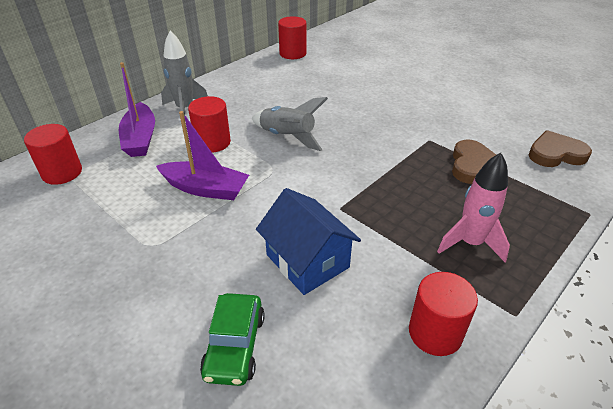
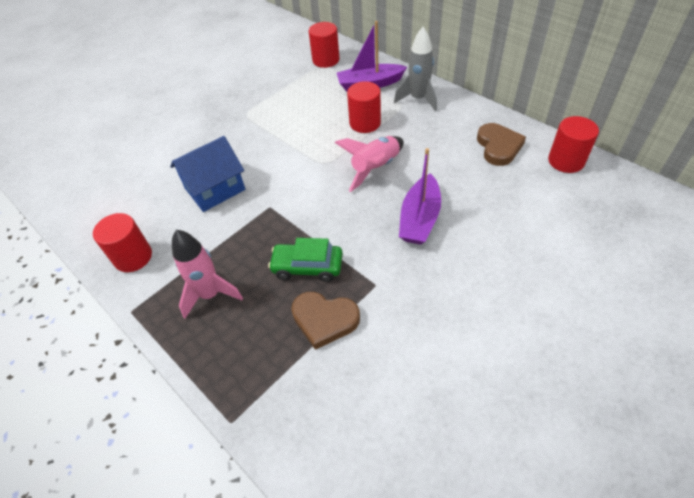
camera: 95 degrees right, 10 degrees up
(205, 189) = (302, 128): purple boat -> purple boat (419, 218)
(235, 346) = (157, 161): green car -> green car (307, 267)
(287, 137) = (375, 168): grey rocket -> pink rocket
(556, 154) = (346, 425): brown heart -> brown heart (498, 147)

